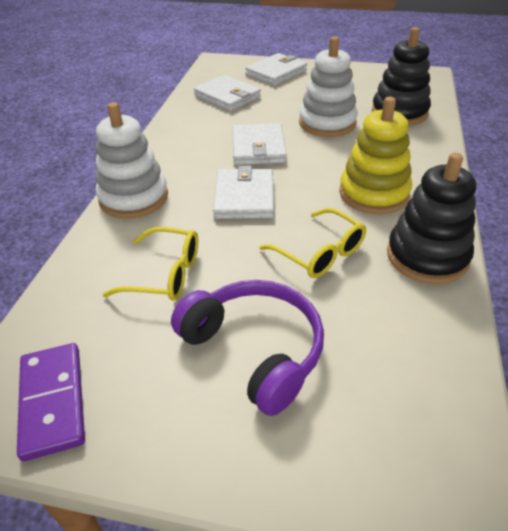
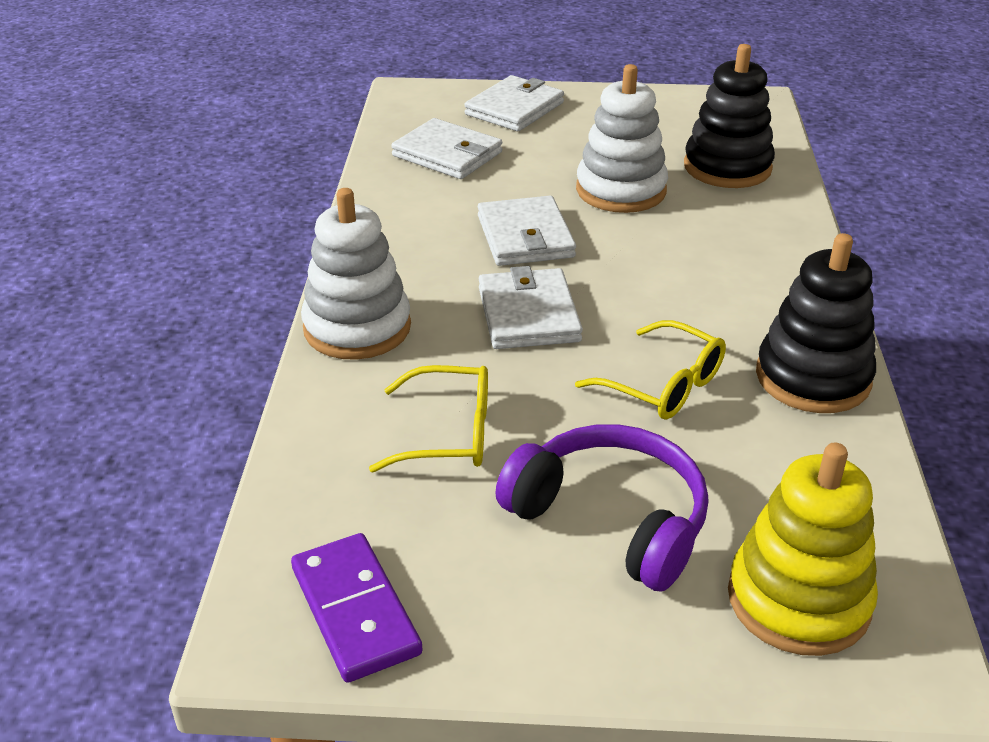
camera: 10 degrees left, 5 degrees down
(373, 193) = (718, 295): yellow stacking toy -> yellow stacking toy (798, 600)

